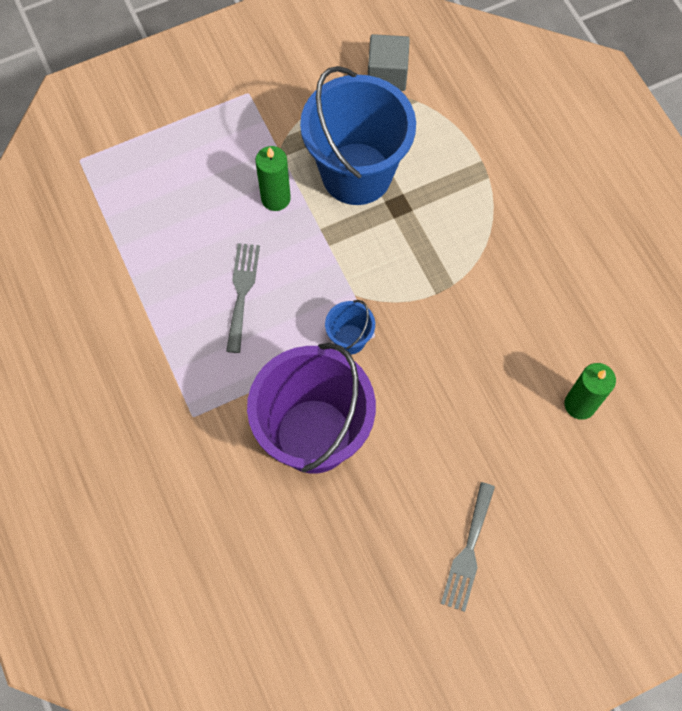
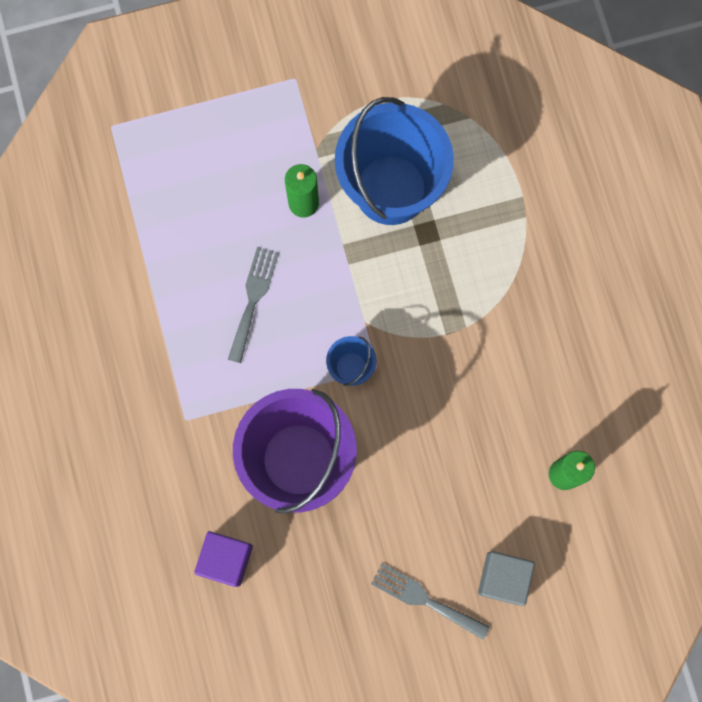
camera: 10 degrees right, 10 degrees up
(257, 547) = (226, 559): none -> purple cube
(387, 74) = (443, 81): grey cube -> grey cube (503, 578)
(468, 552) = (424, 599): grey fork -> grey fork turned 90 degrees clockwise

